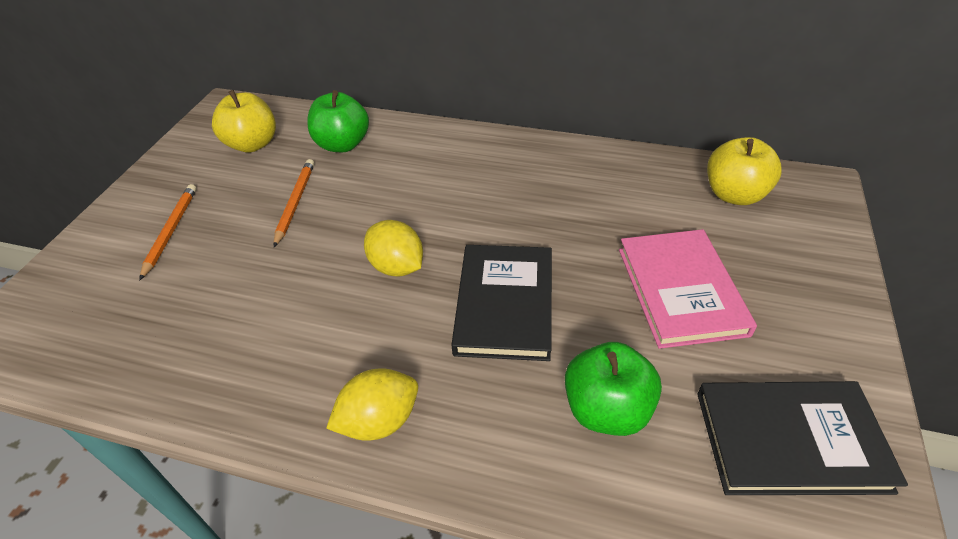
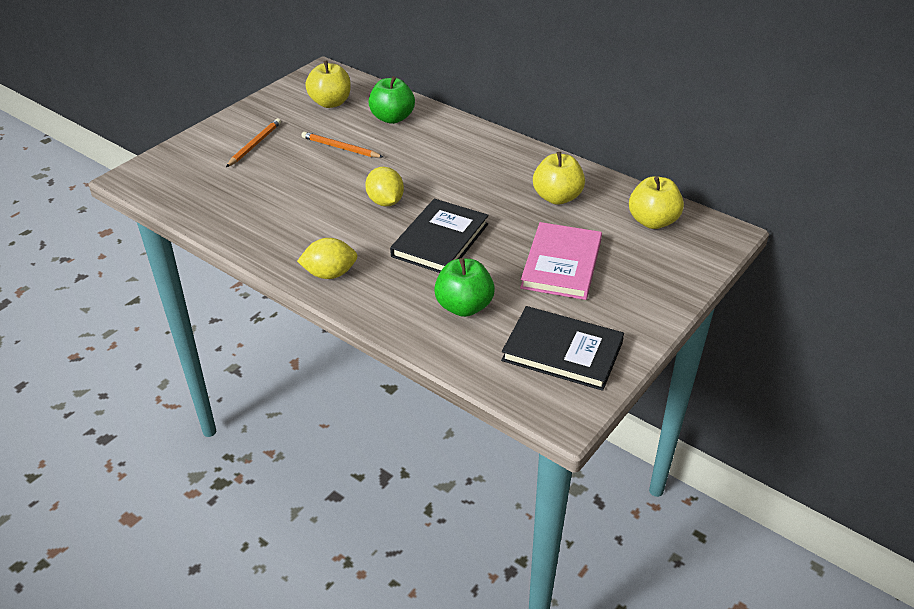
camera: 20 degrees right, 5 degrees down
(295, 203) = (340, 148): orange pencil -> orange pencil turned 90 degrees counterclockwise
(606, 195) = (557, 197): none -> yellow apple

